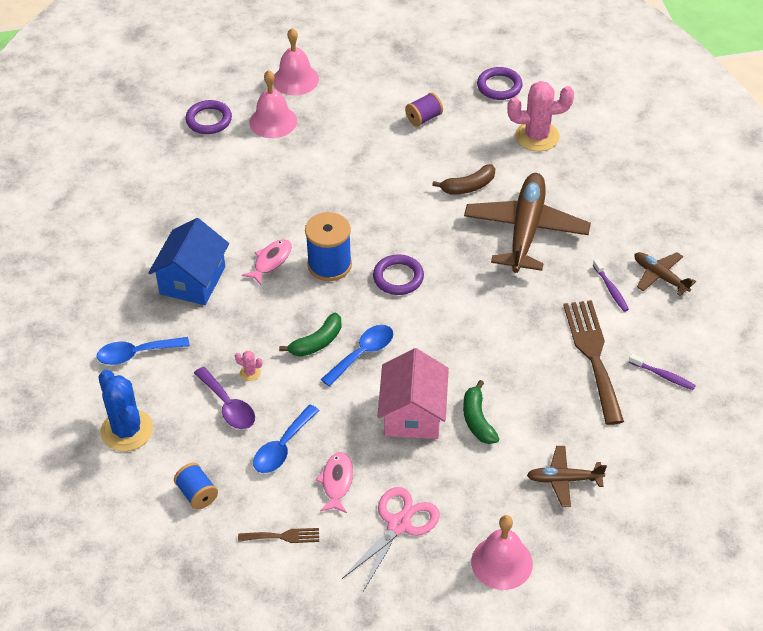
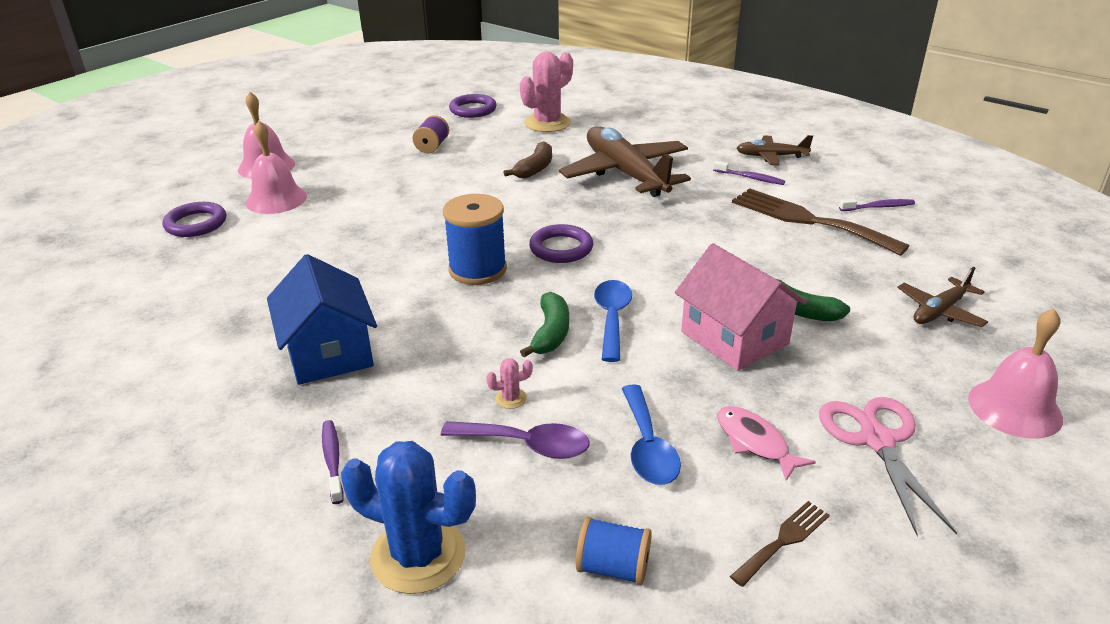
camera: 40 degrees left, 15 degrees down
(136, 354) = (332, 460): blue spoon -> purple toothbrush
(271, 261) = (407, 295): pink fish -> none

